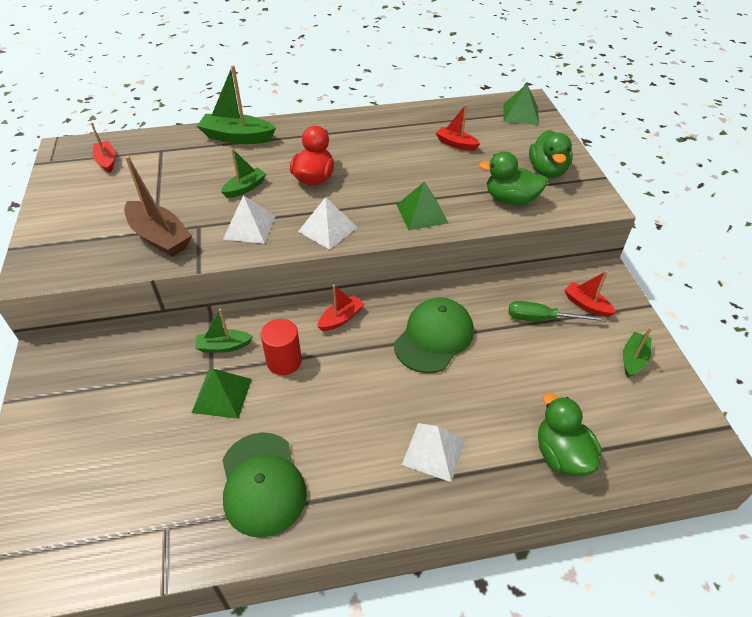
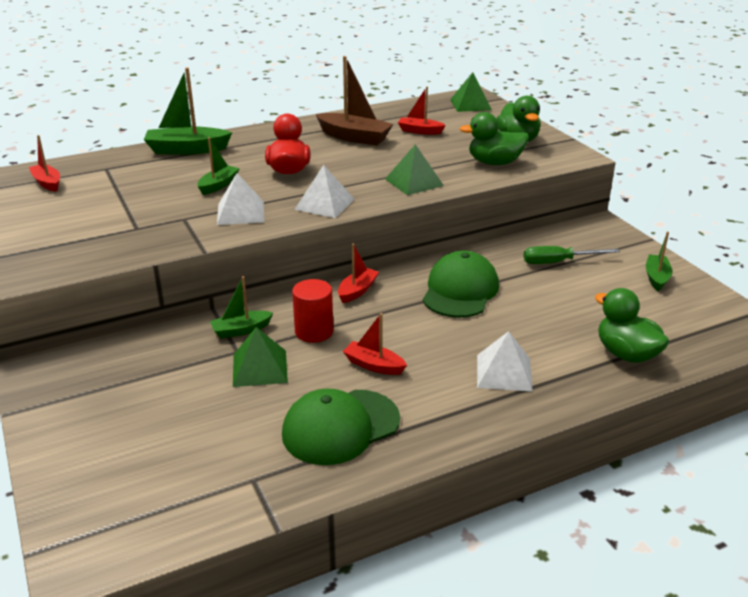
camera: 15 degrees left, 15 degrees down
(160, 237) = (145, 232): brown boat -> brown boat (354, 137)
(262, 483) = (340, 427): green cap -> green cap turned 90 degrees clockwise
(586, 305) = (594, 246): red boat -> red boat (374, 365)

